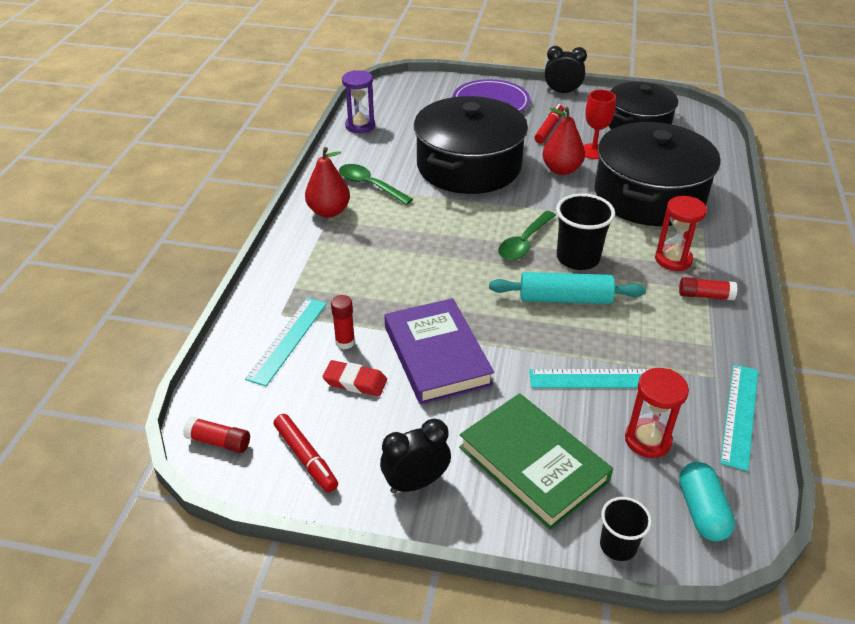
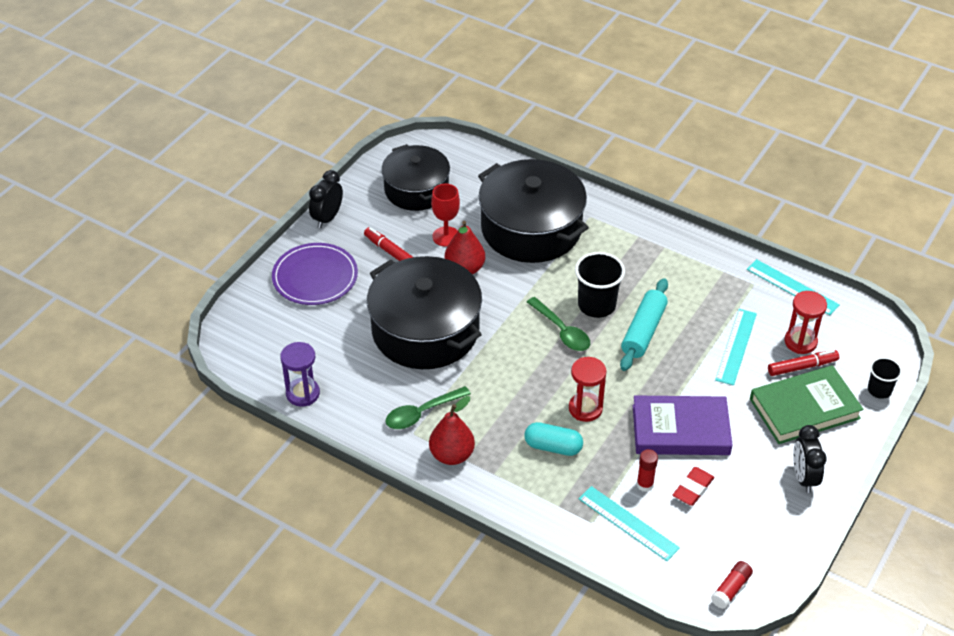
camera: 70 degrees left, 5 degrees up
(306, 457) = (762, 536): red marker -> red marker (802, 367)
(673, 259) = (622, 250): red hourglass -> red hourglass (585, 408)
(702, 511) = (864, 340): turquoise capsule -> turquoise capsule (553, 447)
(705, 295) = (670, 251): red glue stick -> none

